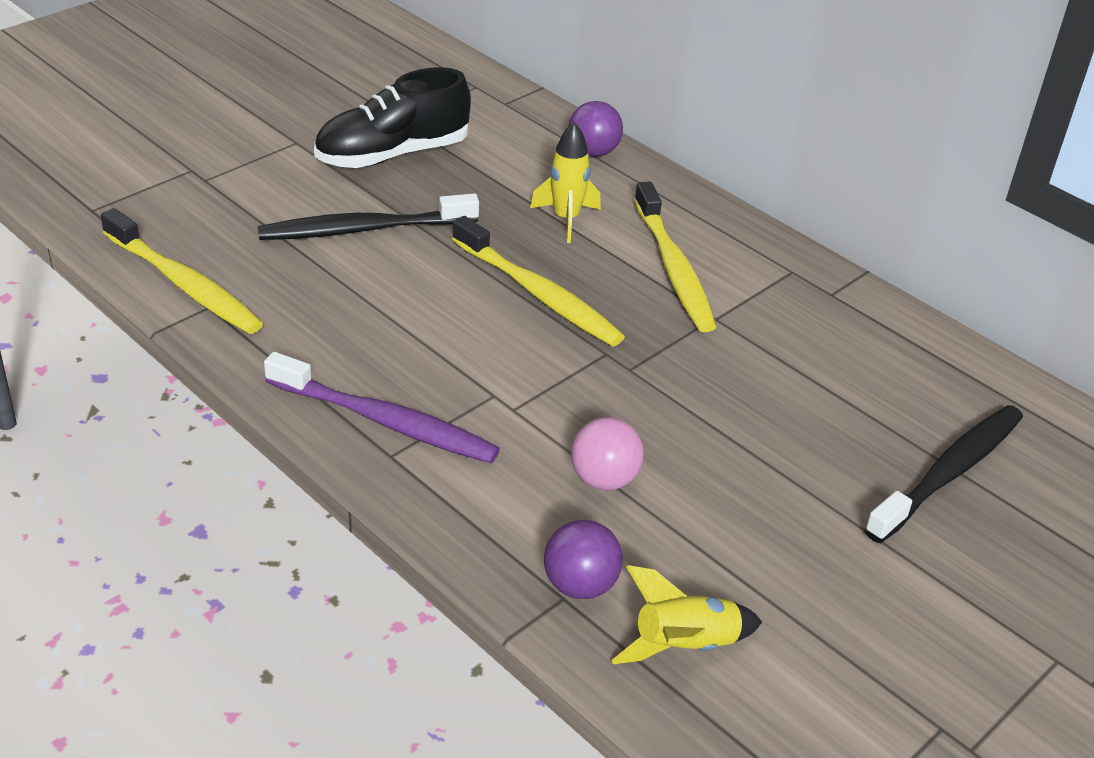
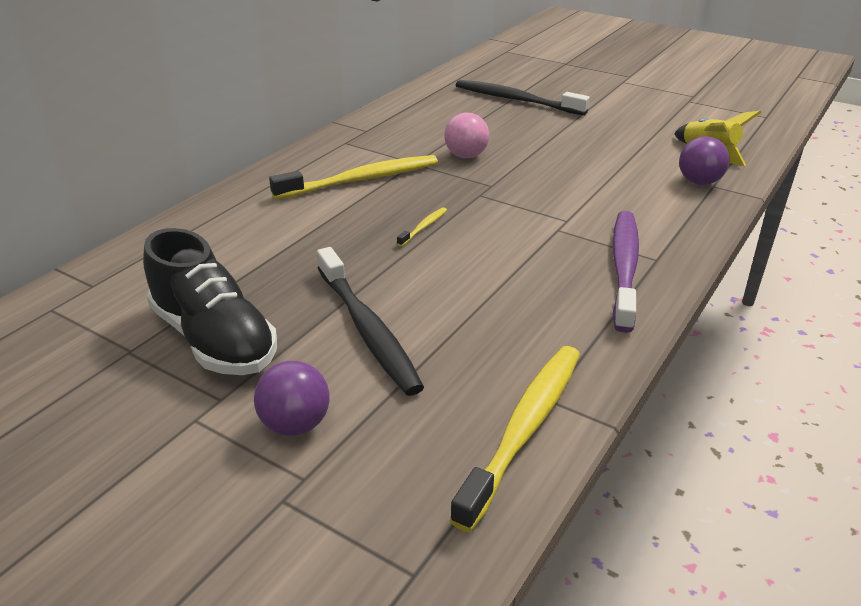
camera: 100 degrees left, 5 degrees down
(538, 294) = (424, 227): yellow toothbrush -> yellow toothbrush, size x0.43
(566, 219) = (309, 228): yellow rocket -> none
(593, 152) = (191, 227): purple ball -> purple ball (295, 424)
(604, 479) = (606, 183): pink ball -> pink ball (466, 156)

